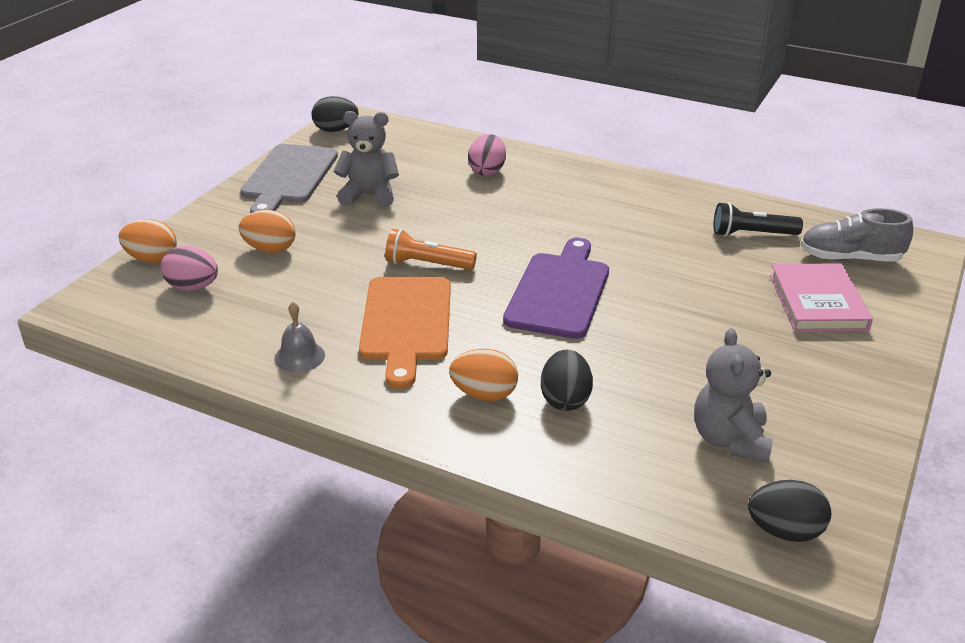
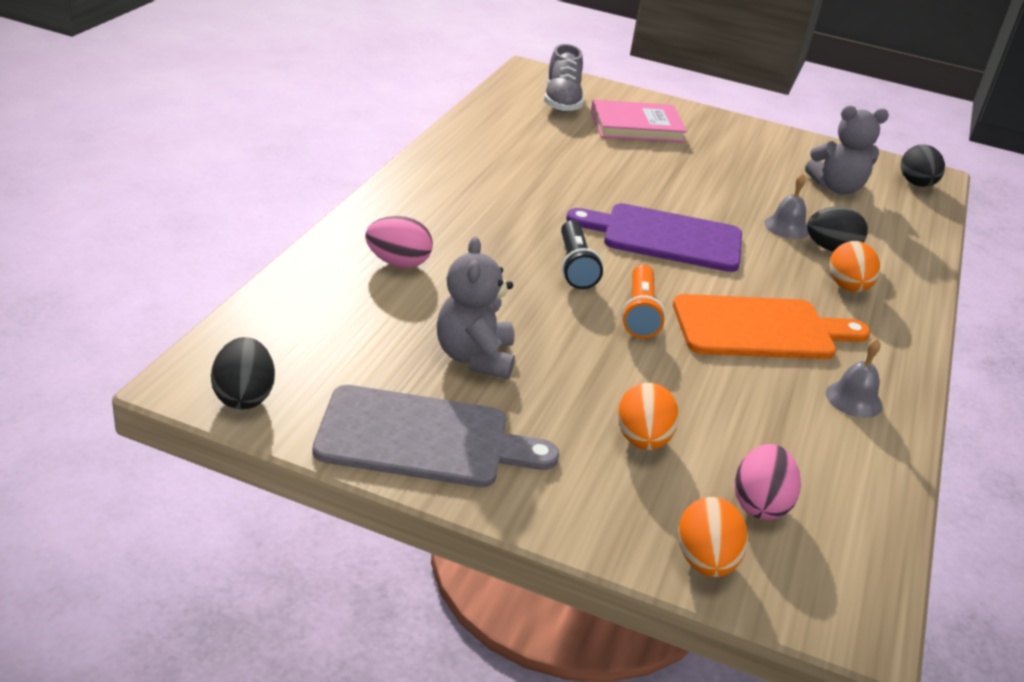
camera: 100 degrees left, 0 degrees up
(607, 375) = (786, 227): none -> grey bell
(752, 234) = (528, 133): black flashlight -> black flashlight (575, 266)

